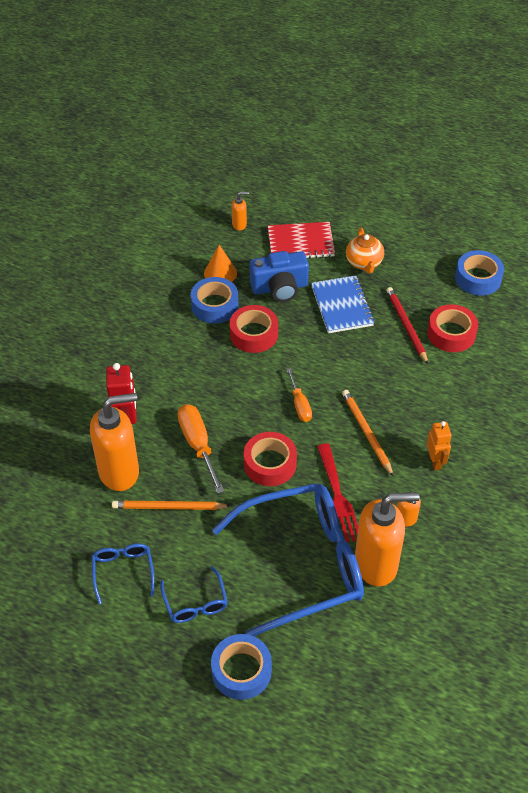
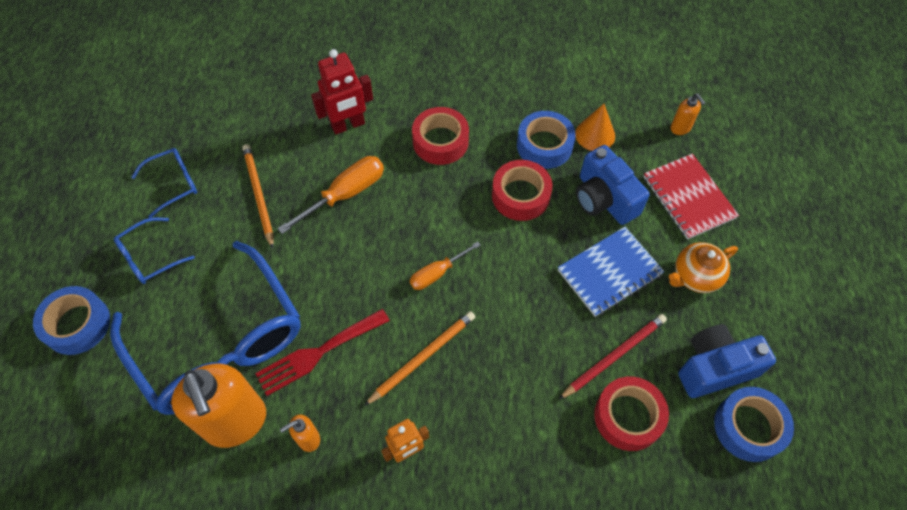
camera: 70 degrees right, 10 degrees up
(119, 472) = (289, 140): orange soap dispenser -> none
(270, 464) = (343, 269): red tape -> red tape (440, 141)
(433, 279) = (714, 368): none -> blue camera

